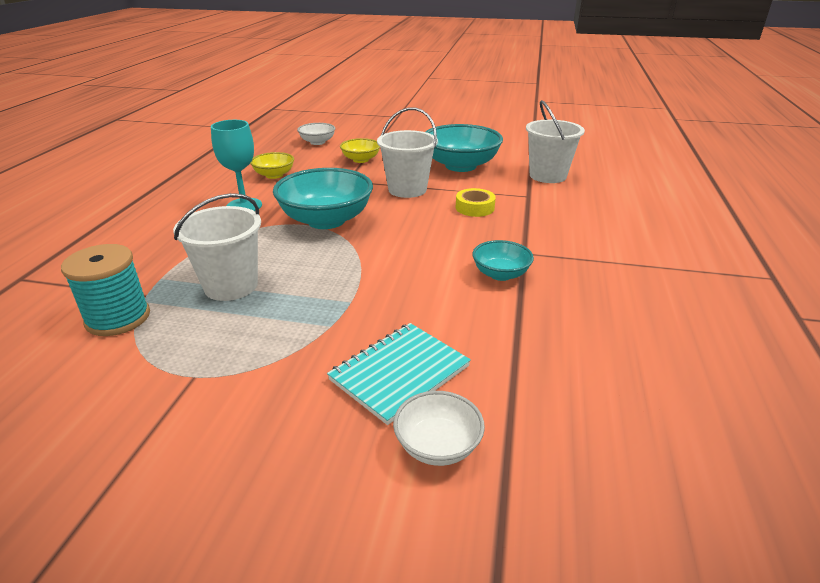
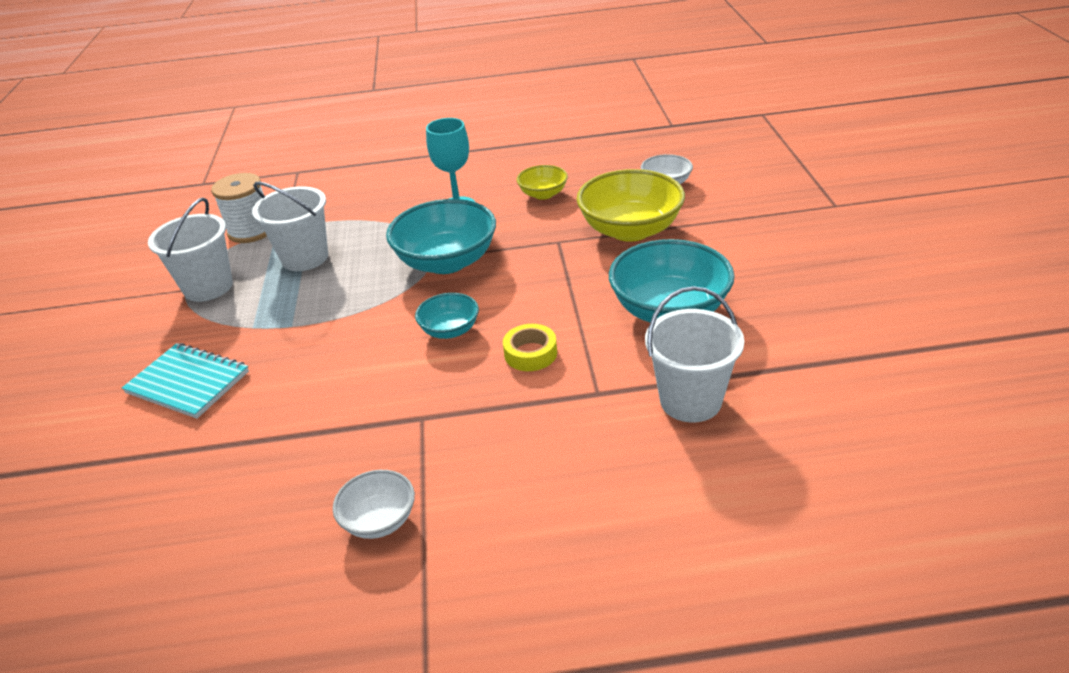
camera: 75 degrees right, 5 degrees up
(118, 318) = (251, 231): turquoise spool -> white spool
(361, 160) = (630, 230): yellow bowl -> yellow bowl, size x1.90
(407, 189) = (557, 289): white bucket -> white bucket (208, 287)
(437, 445) = (103, 424): white bowl -> white bowl (379, 520)
(500, 274) = (364, 408): turquoise bowl -> turquoise bowl (450, 330)

